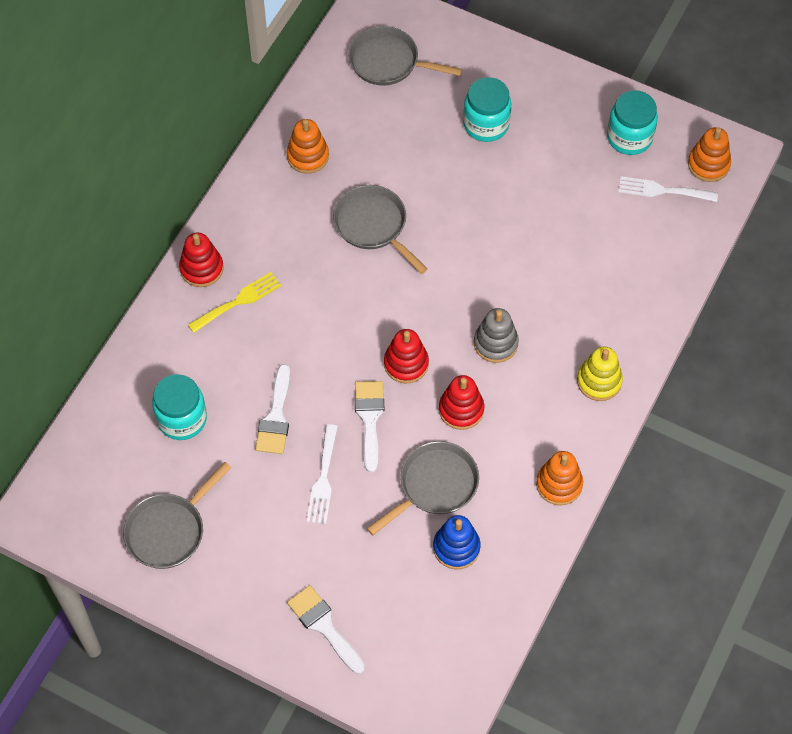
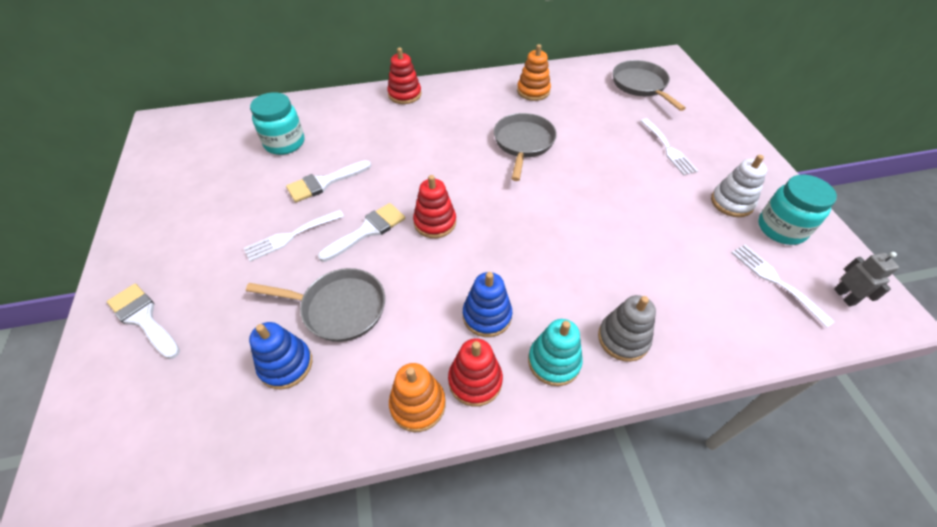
camera: 50 degrees right, 10 degrees down
(169, 530) = (187, 184): grey pan -> none
(238, 301) = (398, 119): yellow fork -> none
(324, 626) = (143, 318): white brush -> white brush turned 60 degrees counterclockwise
(461, 409) = (427, 280): red stacking toy -> red stacking toy (475, 381)
(486, 124) = (668, 149): turquoise jar -> white fork
(495, 343) = (509, 263): grey stacking toy -> grey stacking toy (623, 338)
(528, 394) = (487, 316): none -> blue stacking toy
(579, 142) = (731, 202): none -> white stacking toy
(599, 381) = (554, 361): yellow stacking toy -> turquoise stacking toy
(708, 164) = (844, 296): orange stacking toy -> grey robot

